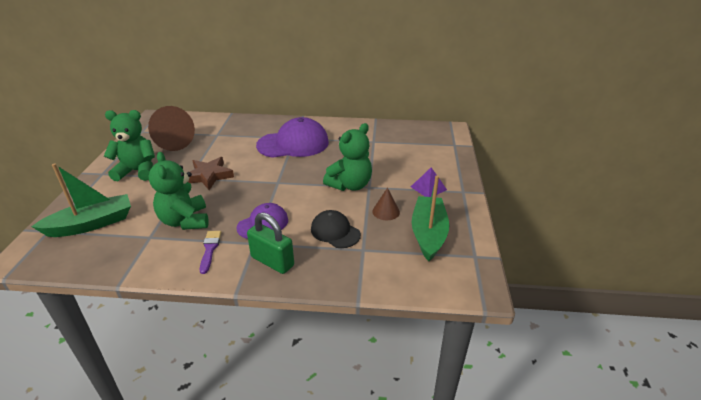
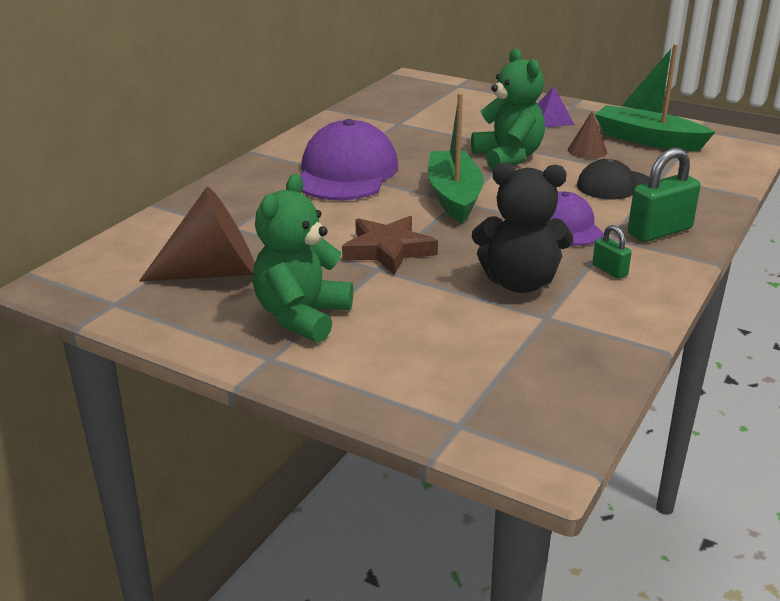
camera: 65 degrees left, 5 degrees down
(91, 224) = (468, 373): green boat -> green boat (454, 197)
(185, 221) = (519, 283): green teddy bear -> black teddy bear
(210, 249) = (609, 270): purple brush -> green padlock

